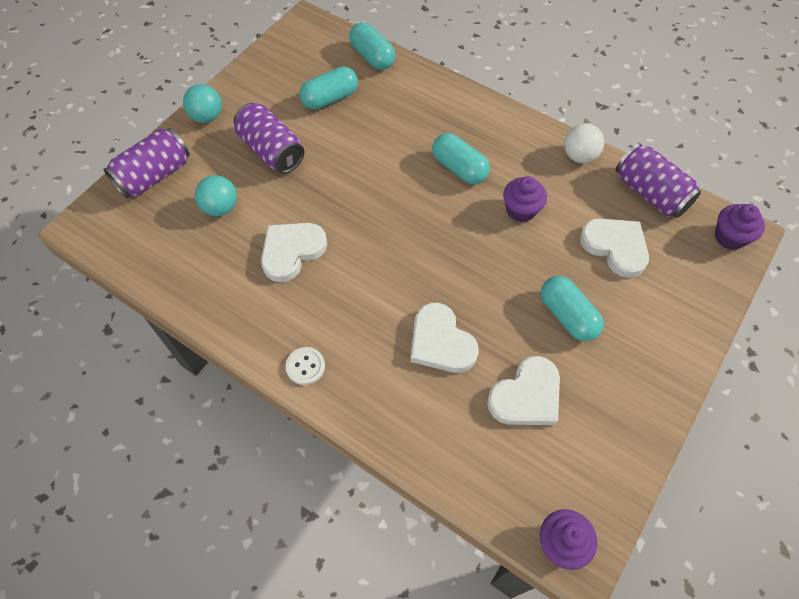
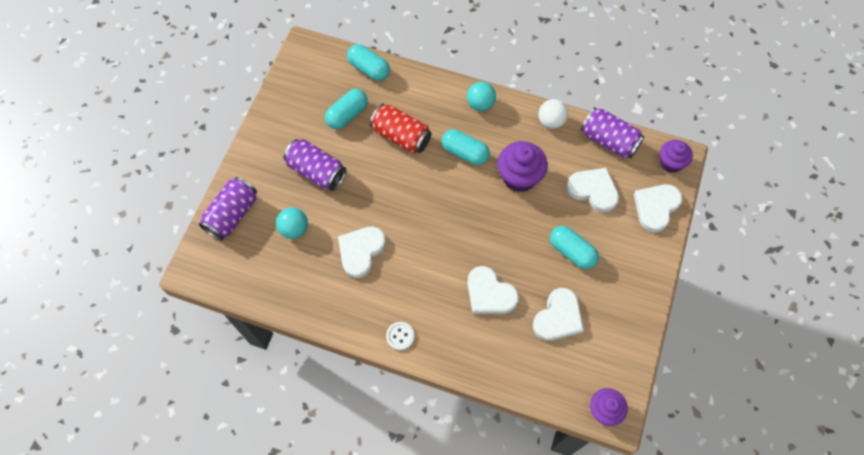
camera: 15 degrees left, 5 degrees up
(207, 117) = (255, 153): turquoise ball -> turquoise ball (480, 104)
(386, 134) = (401, 136): none -> red can
(521, 210) = (519, 177): purple cupcake -> purple cupcake, size x1.52
(697, 287) = (656, 207): none -> white heart

